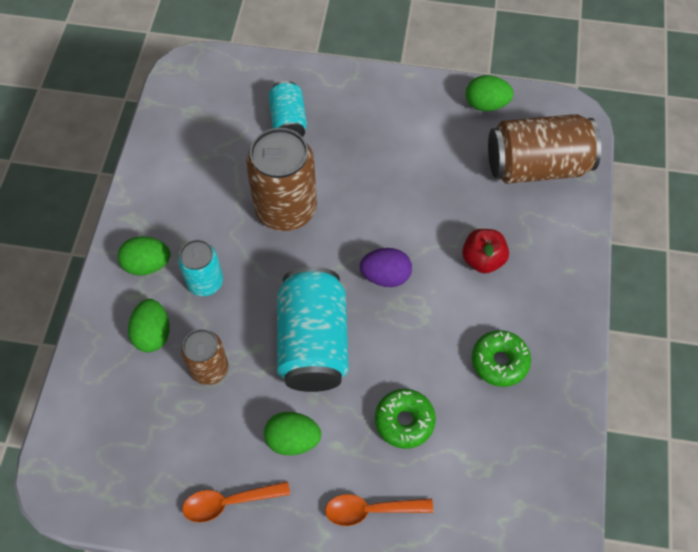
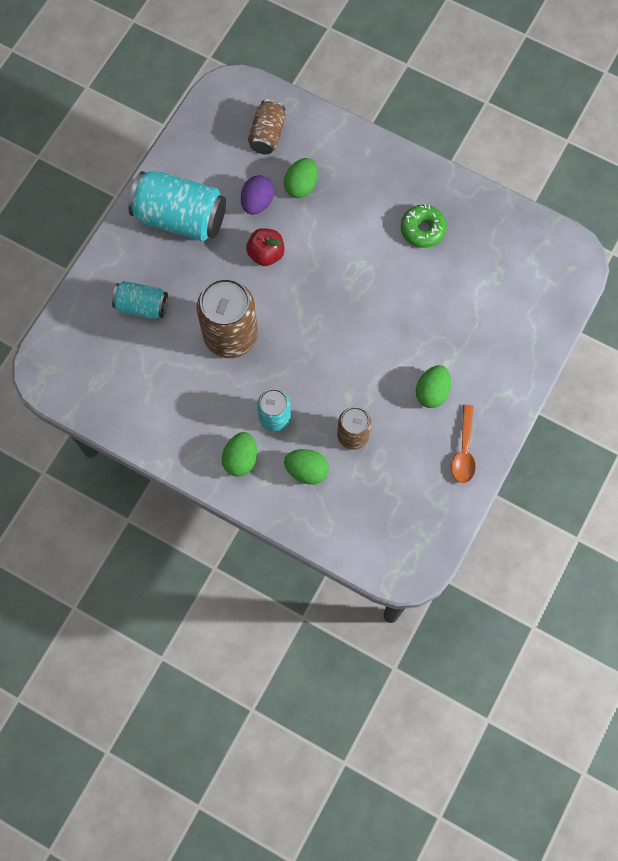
camera: 70 degrees left, 10 degrees up
(313, 342) = (359, 353): turquoise can -> turquoise can (180, 218)
(371, 510) = (502, 356): orange spoon -> none
(385, 276) = (322, 282): purple egg -> purple egg (257, 202)
(404, 421) = (445, 311): green donut -> none
(482, 260) = (335, 207): red apple -> red apple (266, 254)
(486, 104) = (192, 147): green egg -> green egg (301, 186)
(537, 166) = (267, 135): brown can -> brown can, size x0.57

